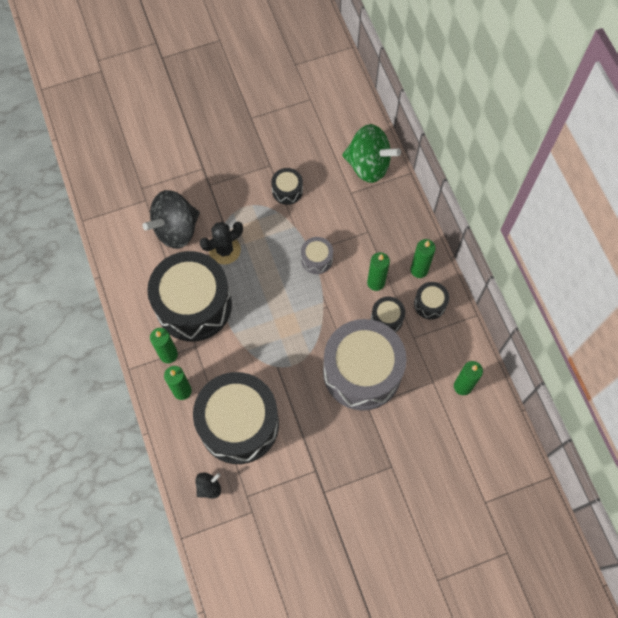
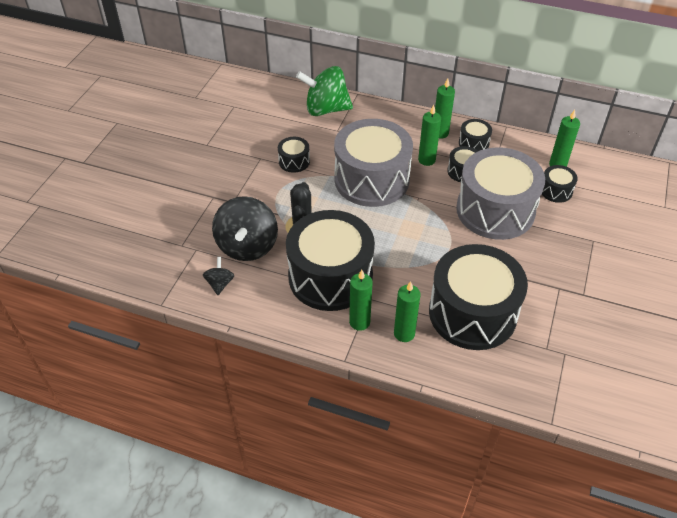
camera: 50 degrees left, 20 degrees down
(209, 487) = (516, 371): black spinning top -> black spinning top (220, 283)
(316, 259) = (371, 179): grey drum -> grey drum, size x2.36
(368, 165) = (326, 109): green spinning top -> green spinning top turned 150 degrees counterclockwise
(427, 404) = (556, 191): none -> black drum

